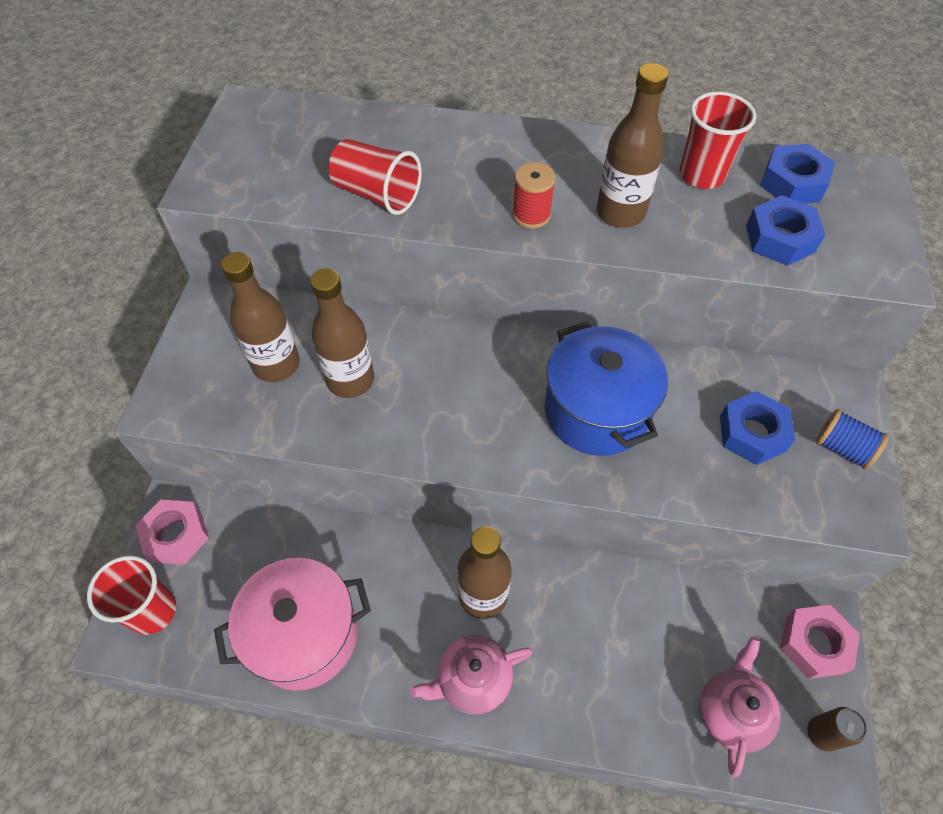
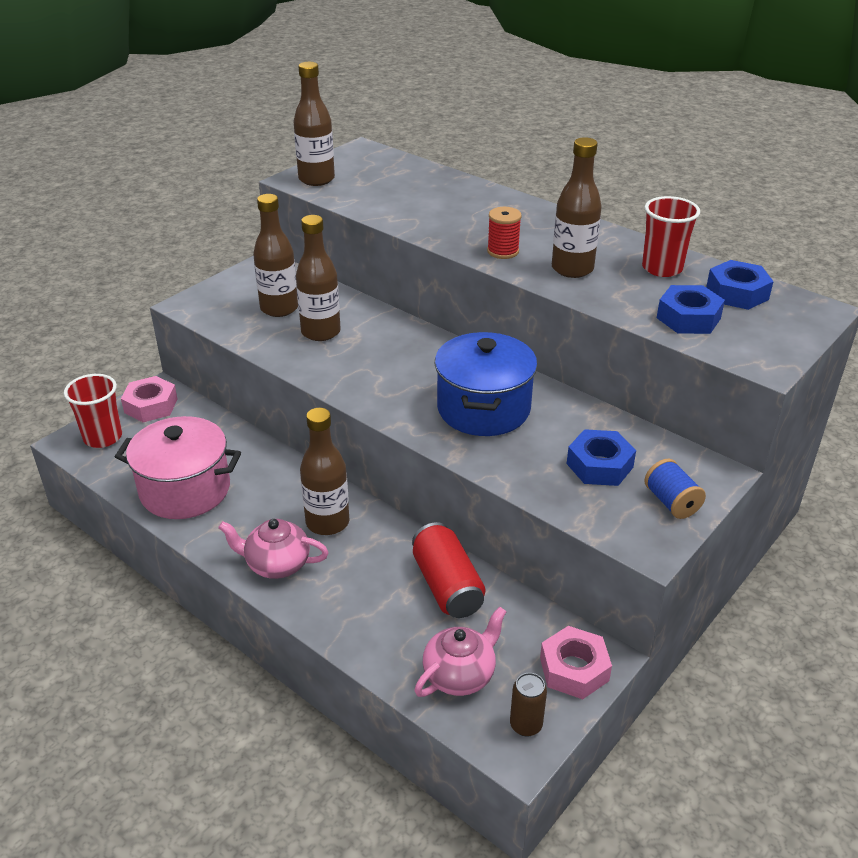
camera: 30 degrees right, 20 degrees down
(229, 177) = (316, 179): none -> brown bottle
(377, 194) = (404, 212): red cup -> none
(647, 610) = (447, 585): none -> red can

